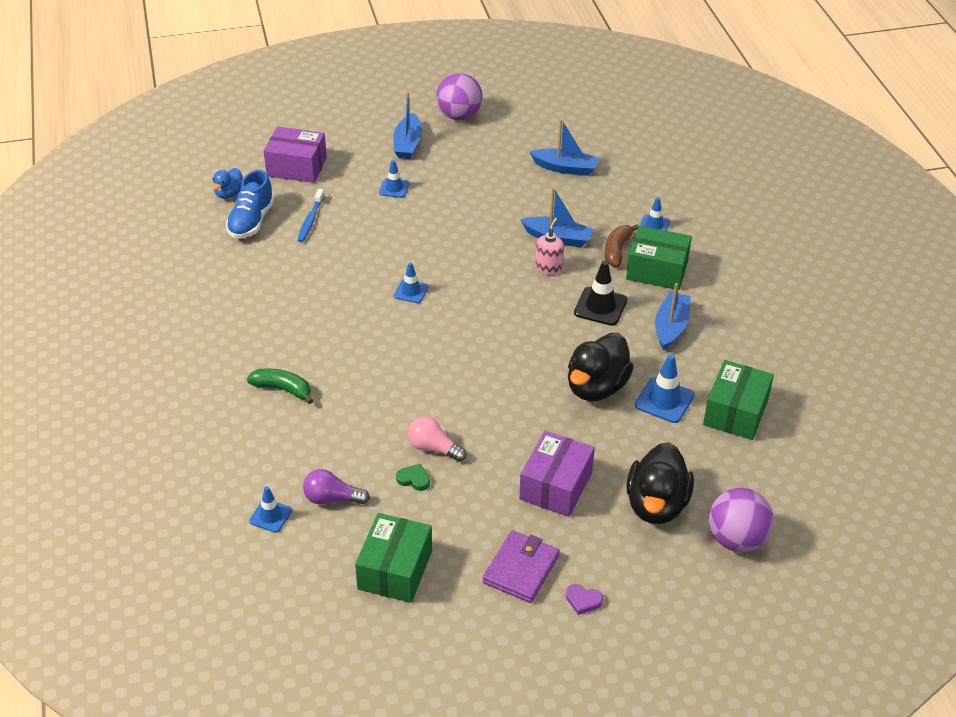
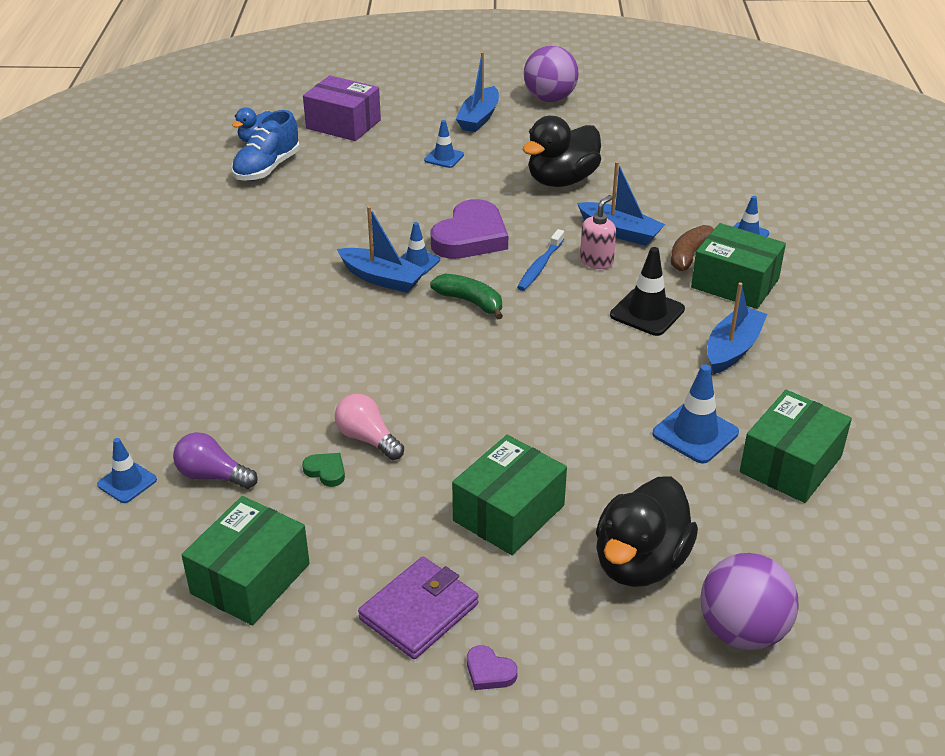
camera: 15 degrees right, 5 degrees down
(283, 389) = (215, 342): green banana -> green banana (470, 302)
(310, 220) = (334, 176): blue toothbrush -> blue toothbrush (540, 266)
(444, 261) = (470, 237): none -> purple heart
(556, 486) = (509, 513): purple box -> green box
(565, 168) = (656, 163): blue boat -> blue boat (382, 278)
(596, 387) = (608, 403): black duck -> black duck (562, 180)

